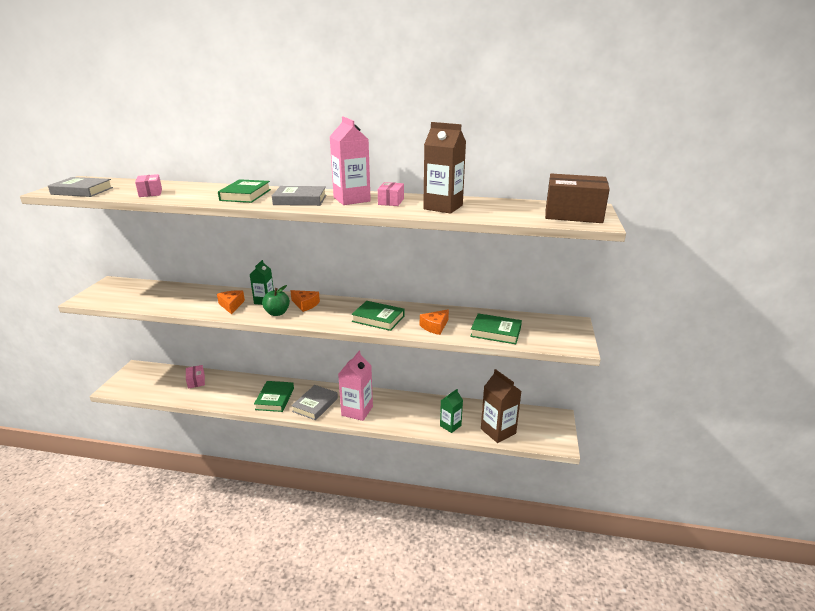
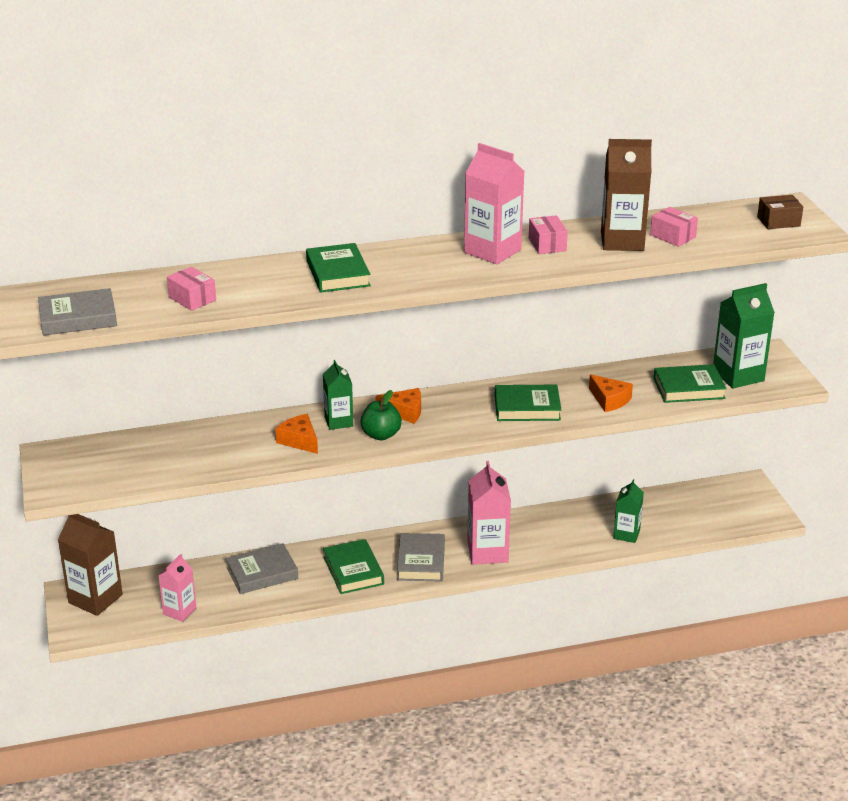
camera: 25 degrees left, 5 degrees up
(169, 393) = (179, 611): none -> pink carton
(196, 381) = (201, 582): pink box -> pink box (672, 236)
(300, 200) = (427, 267): grey book -> grey book (262, 573)
(435, 326) = (609, 400): orange cheese -> orange cheese turned 60 degrees counterclockwise
(498, 431) = (690, 523): brown carton -> brown carton (95, 599)
(538, 332) = (738, 375): none -> green carton
(573, 214) = (778, 221): brown box -> brown box, size x0.50

